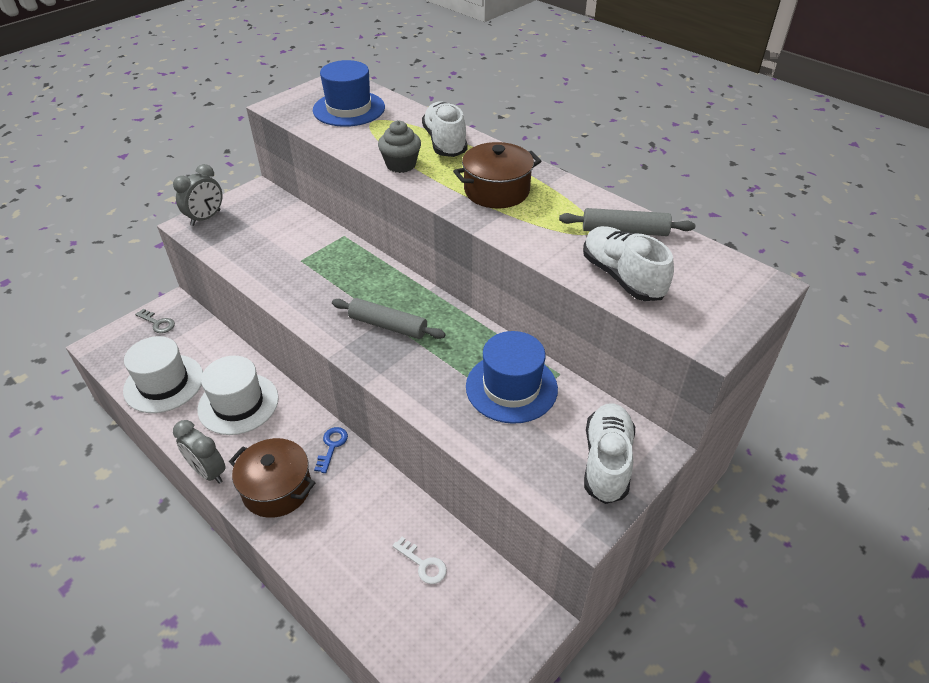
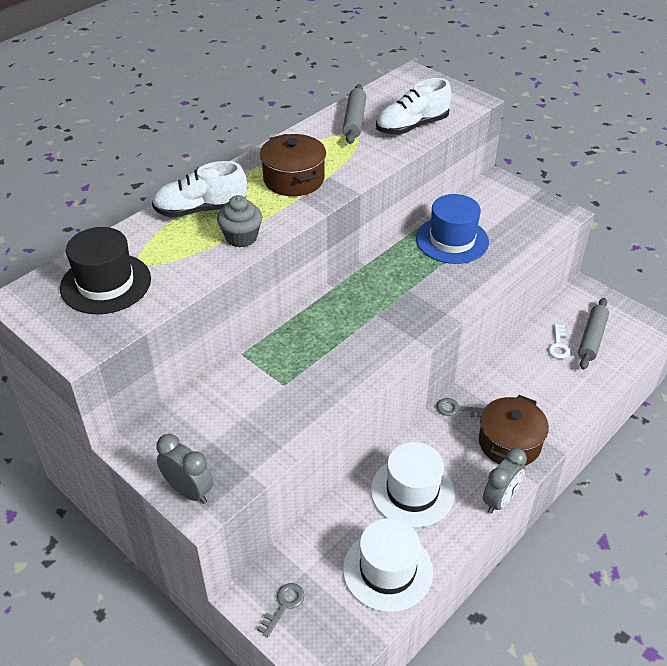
camera: 90 degrees left, 0 degrees up
(332, 446) = (457, 409): blue key -> grey key
(349, 109) = (106, 283): blue hat -> black hat
(388, 325) = (386, 311): grey rolling pin -> grey rolling pin (591, 338)
(423, 564) = (558, 345): white key -> white key turned 150 degrees clockwise
(606, 461) = (513, 201): white shoe -> none

